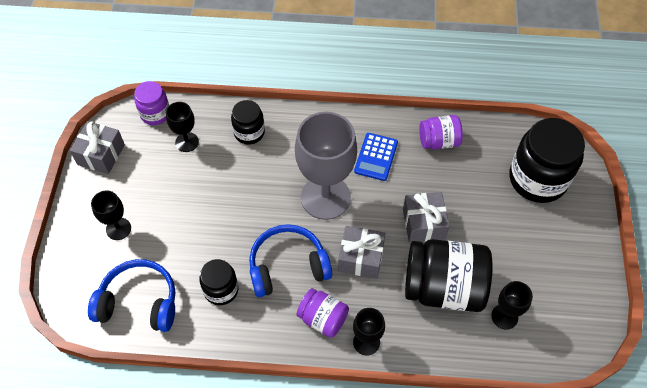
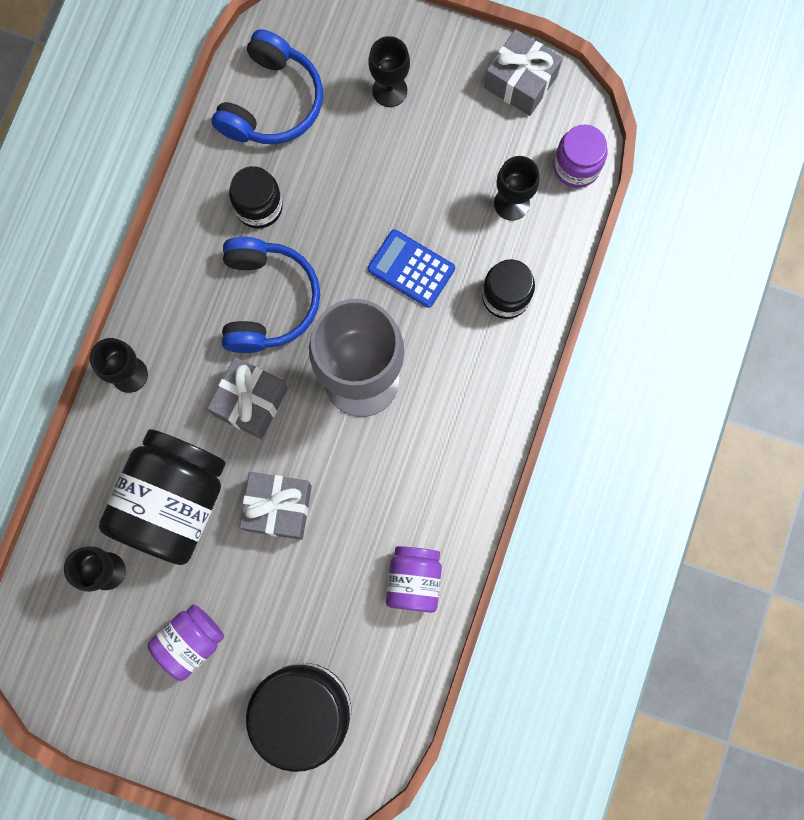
camera: 105 degrees right, 20 degrees up
(323, 319) = (178, 327): purple jar -> purple jar (190, 641)
(376, 157) = (411, 473): blue calculator -> blue calculator (411, 269)

